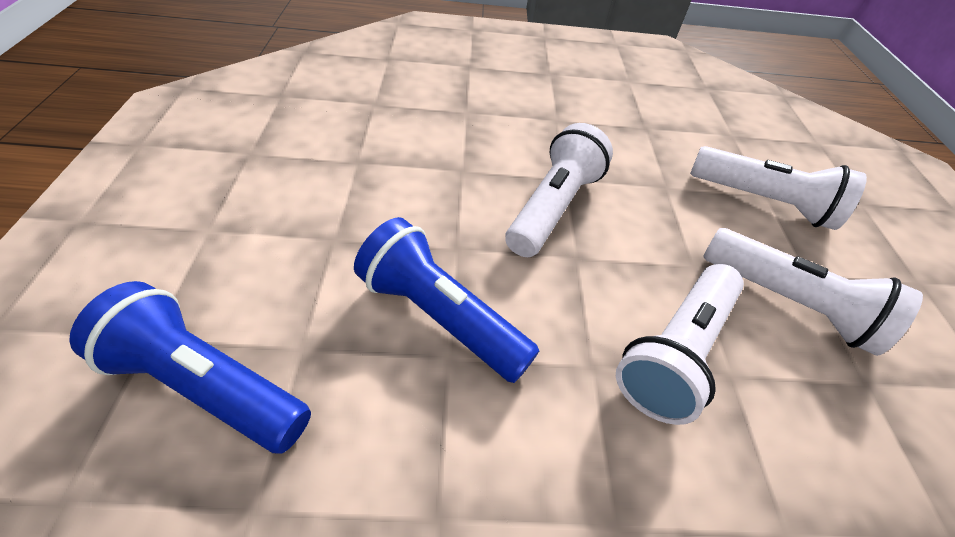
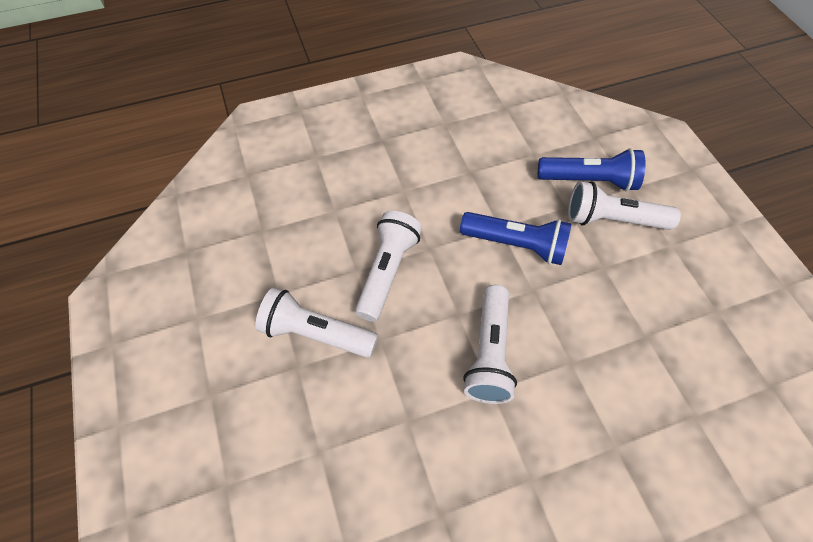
camera: 165 degrees right, 10 degrees up
(763, 201) = (322, 440): white flashlight -> white flashlight (612, 220)

